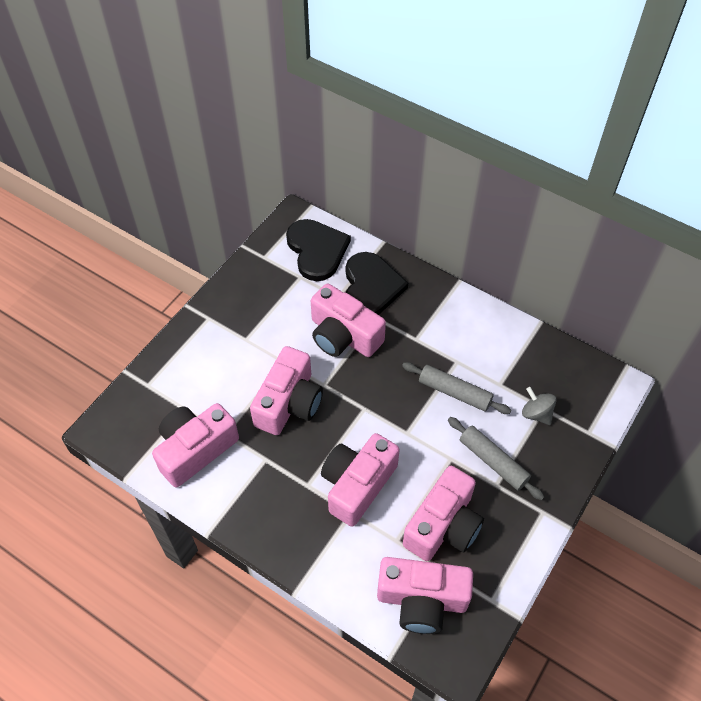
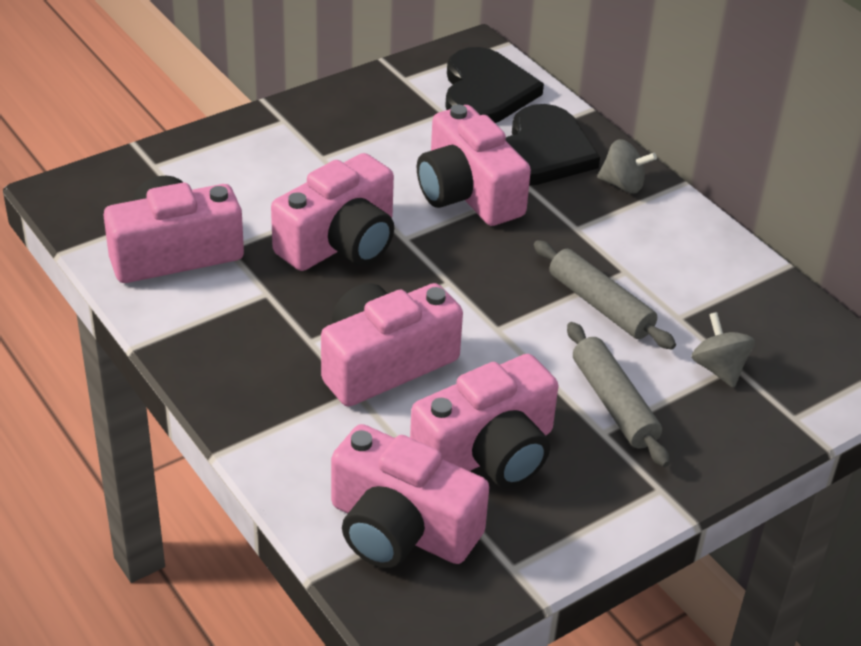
camera: 20 degrees right, 15 degrees down
(427, 295) = (623, 184): none -> grey spinning top

